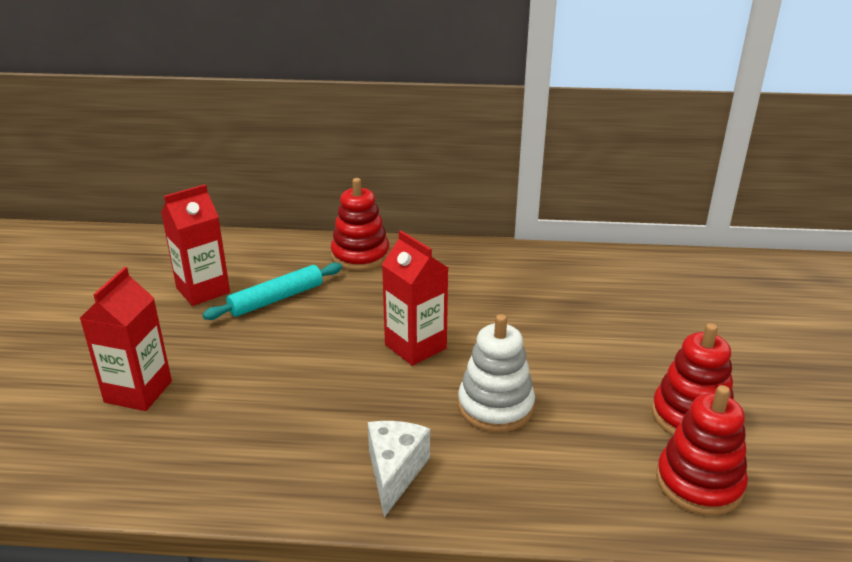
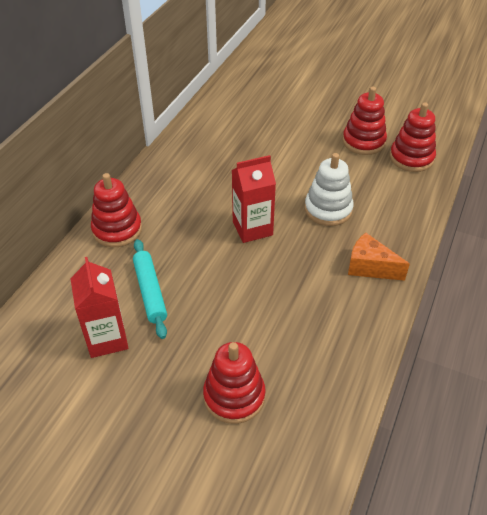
camera: 70 degrees left, 15 degrees up
(138, 392) = (234, 396): red carton -> red stacking toy
(394, 472) = (370, 267): white cheese -> orange cheese

